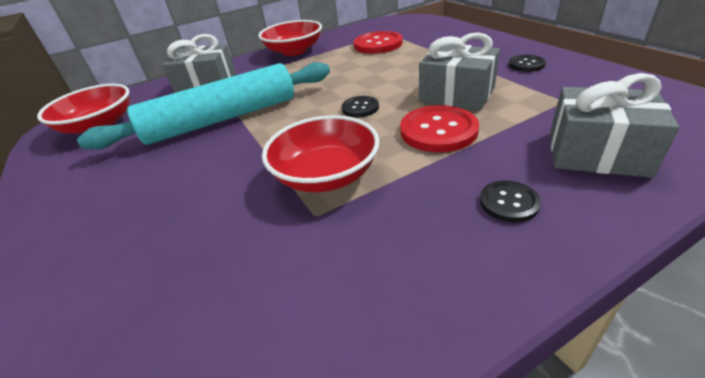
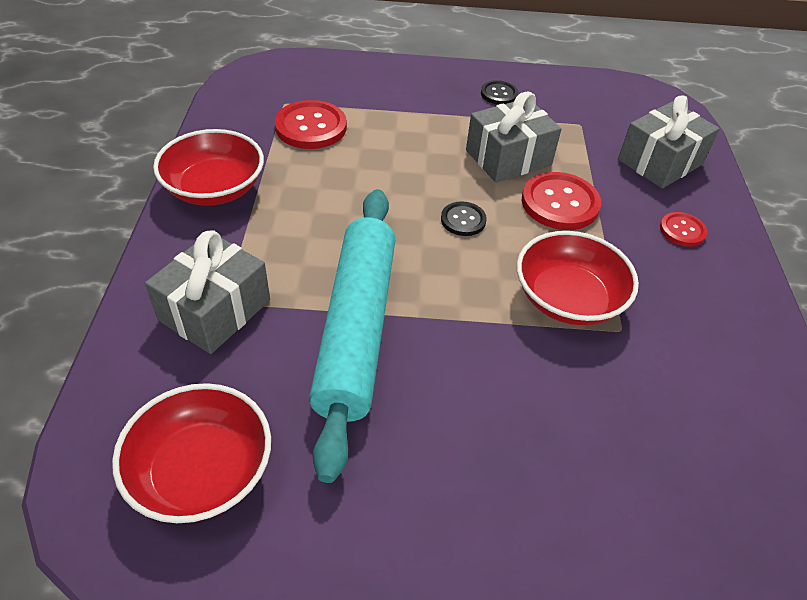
camera: 65 degrees left, 10 degrees up
(509, 202) = (682, 230): black button -> red button

